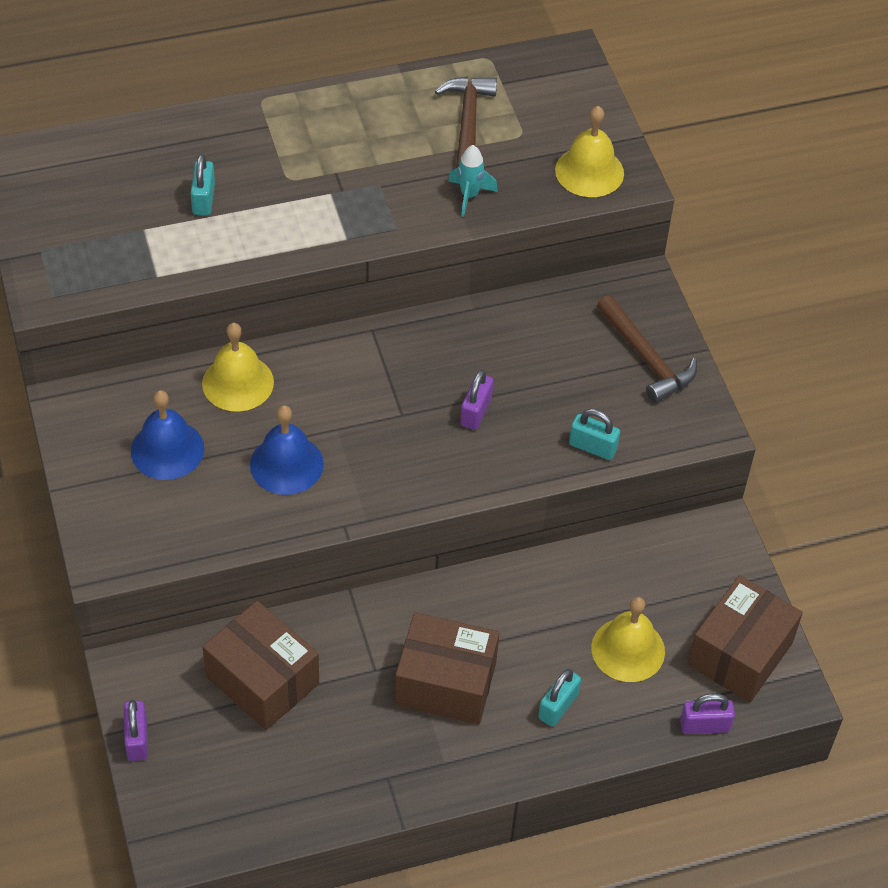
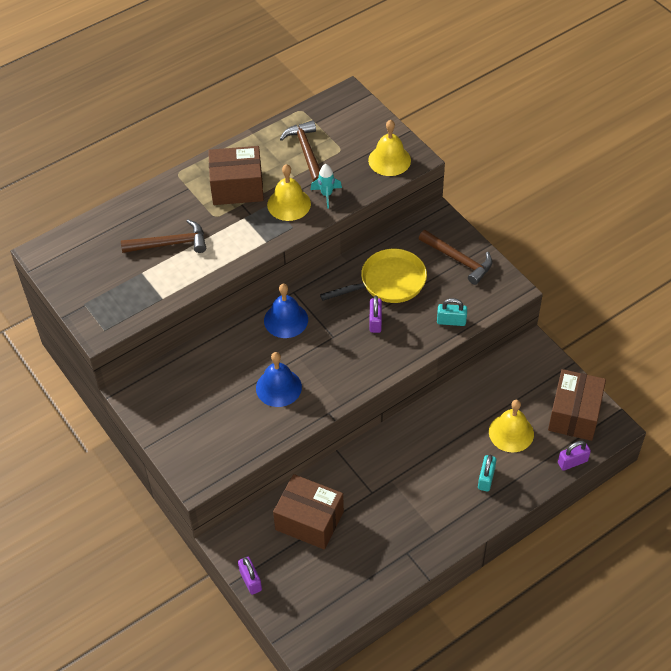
camera: 15 degrees left, 0 degrees up
(167, 449) = (203, 401): blue bell -> blue bell (286, 320)
(203, 199) = (170, 244): turquoise padlock -> brown hammer
(238, 382) = (228, 348): yellow bell -> yellow bell (289, 204)
(445, 683) = (416, 487): brown box -> brown box (237, 187)
(522, 359) = (388, 282): none -> yellow pan

